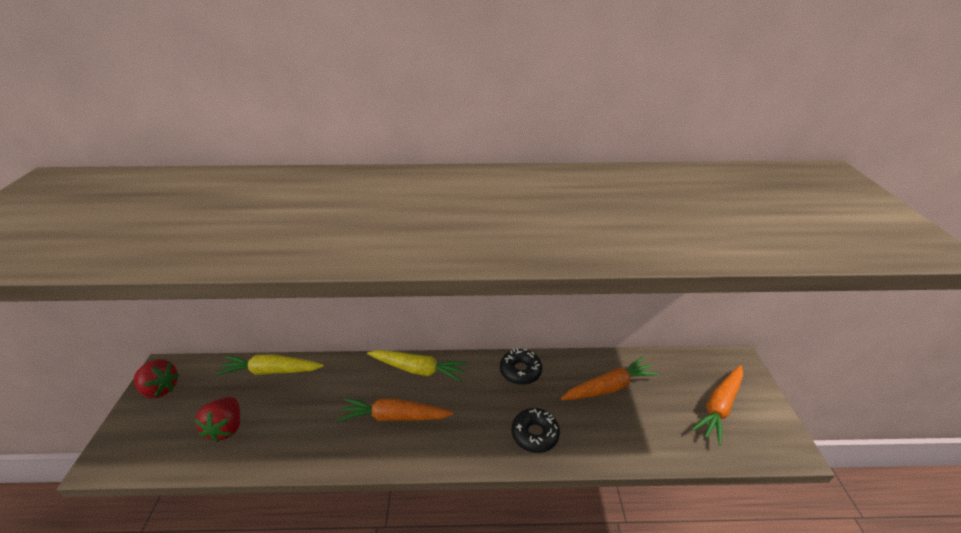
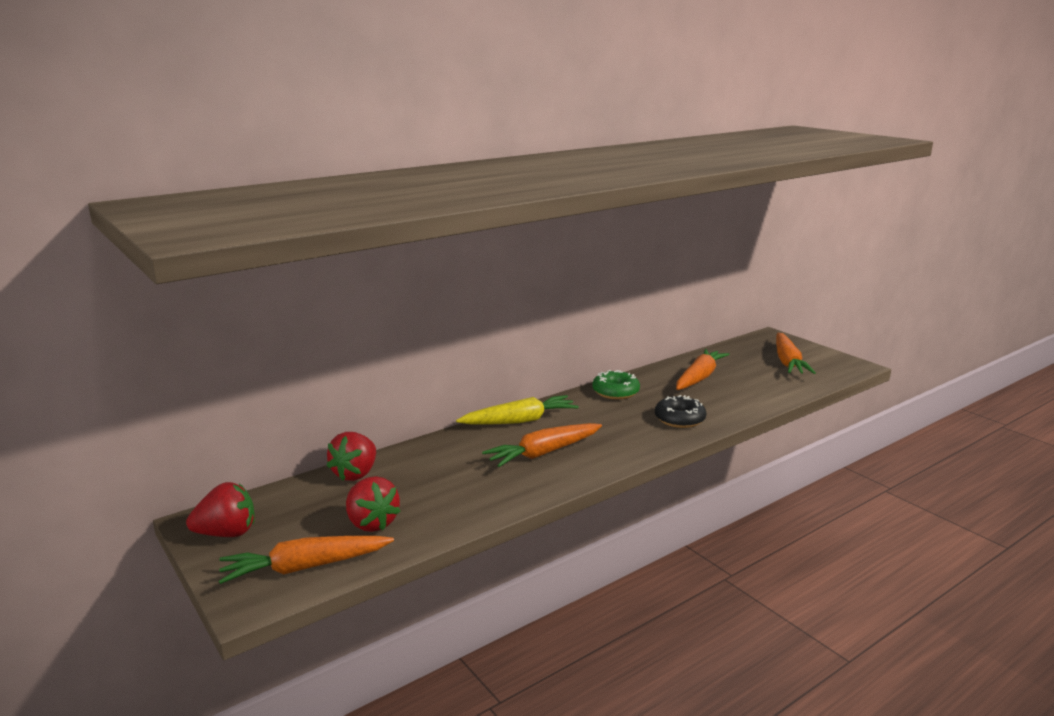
camera: 35 degrees left, 15 degrees down
(154, 448) = (305, 567): none -> orange carrot
(271, 371) = (355, 474): yellow carrot -> red strawberry
(520, 371) = (615, 392): black donut -> green donut

